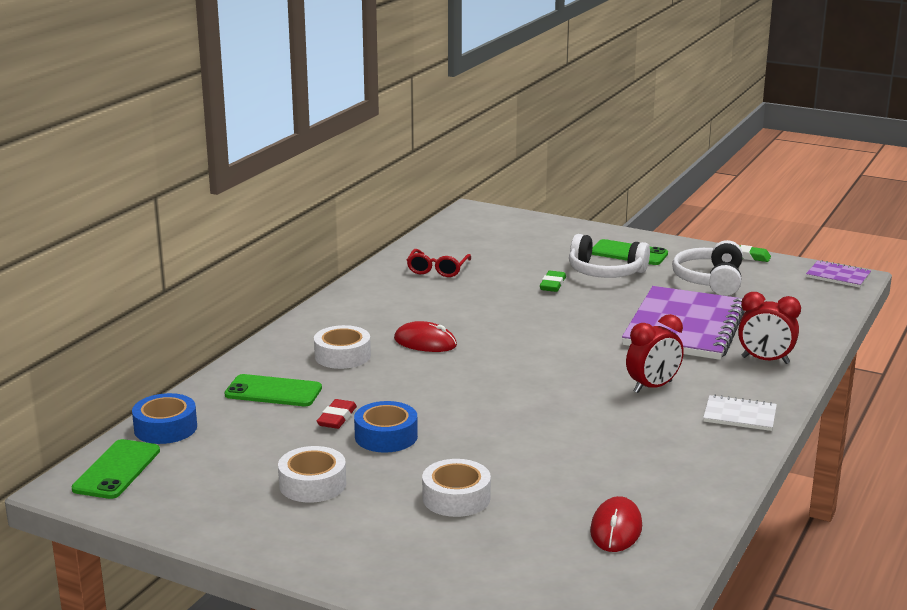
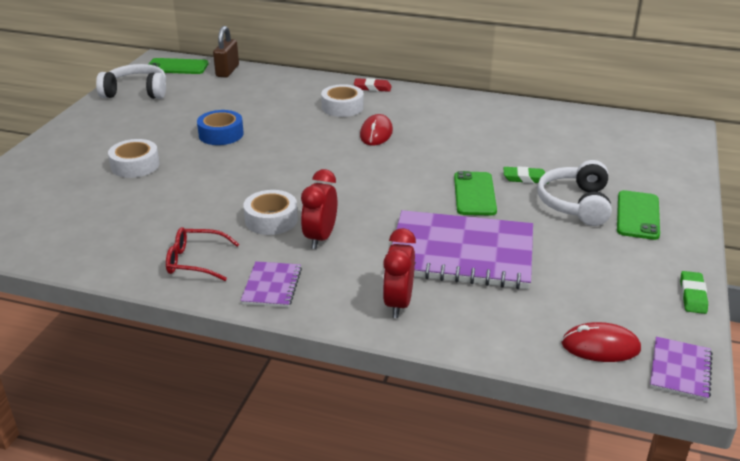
camera: 80 degrees right, 10 degrees up
(165, 428) = (227, 71): blue tape -> brown padlock
(273, 391) = (281, 93): green phone -> green phone (474, 194)
(312, 484) = (157, 119): white tape -> white tape (271, 220)
(337, 418) = (246, 116): red eraser -> red eraser (372, 88)
(437, 269) = (525, 125): red glasses -> red glasses (195, 261)
(616, 529) = (83, 228): red mouse -> red mouse (600, 346)
(653, 387) = (320, 238): red clock -> red clock turned 60 degrees clockwise
(710, 280) = (596, 268): white headphones -> white headphones (136, 92)
(739, 415) = (272, 286): white notebook -> purple notebook

